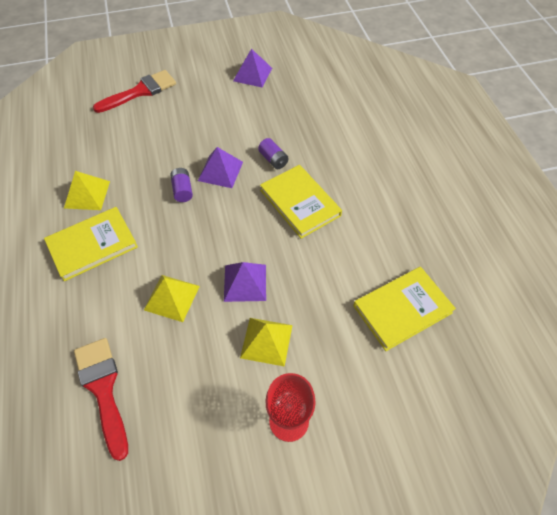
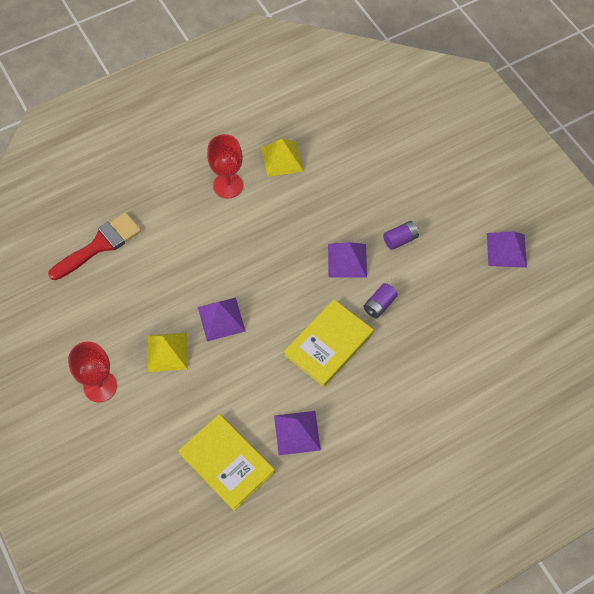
camera: 75 degrees right, 5 degrees up
(92, 245) = (228, 185): yellow book -> red goblet
(140, 91) = (434, 151): red brush -> none
(172, 298) = (191, 265): yellow pyramid -> none
(182, 190) = (311, 235): purple battery -> purple battery (400, 239)
(381, 245) = (297, 432): none -> purple pyramid

